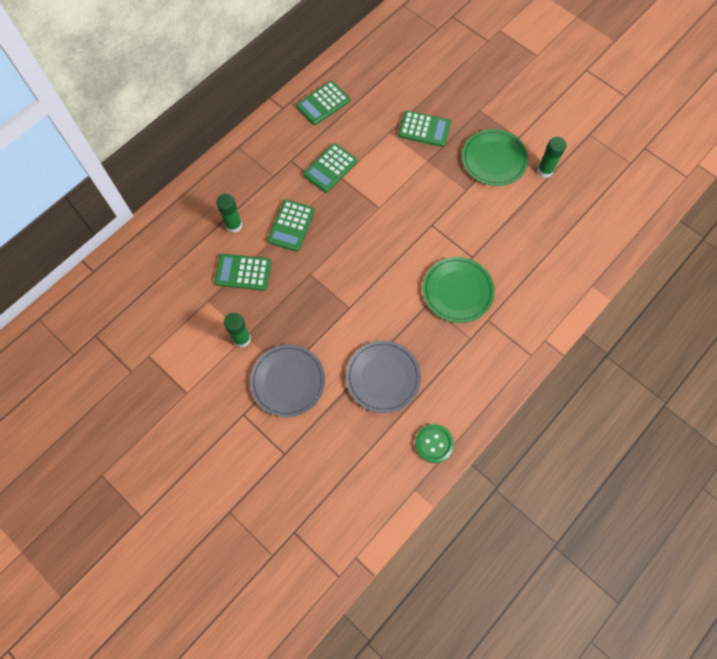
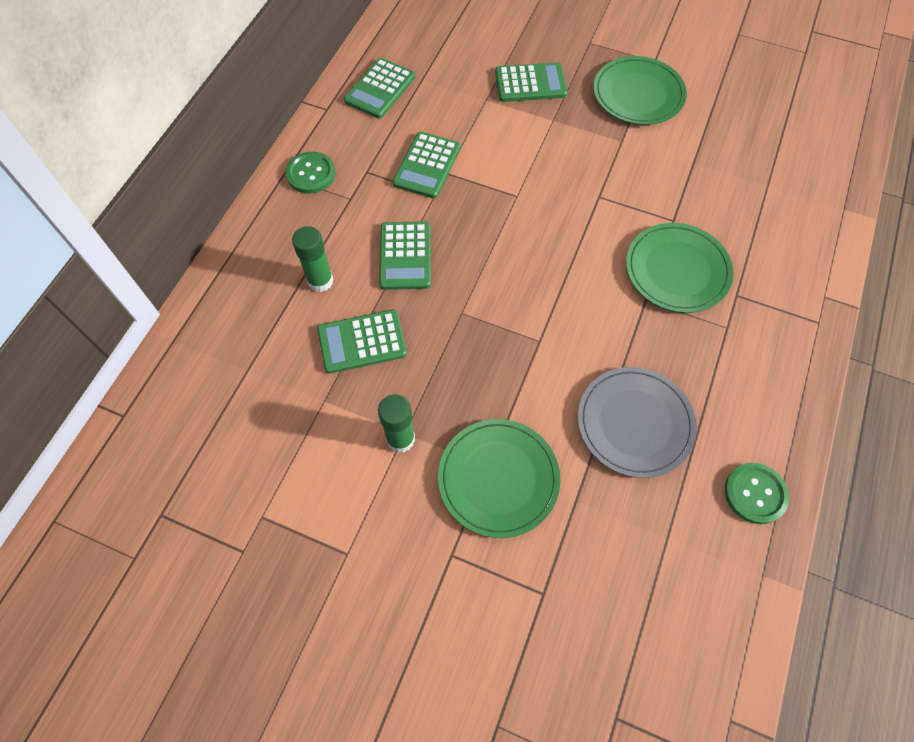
camera: 20 degrees left, 5 degrees down
(255, 151) = (311, 174): none -> green button
(288, 381) = (498, 478): grey plate -> green plate
(545, 171) = (708, 89): green glue stick -> none

